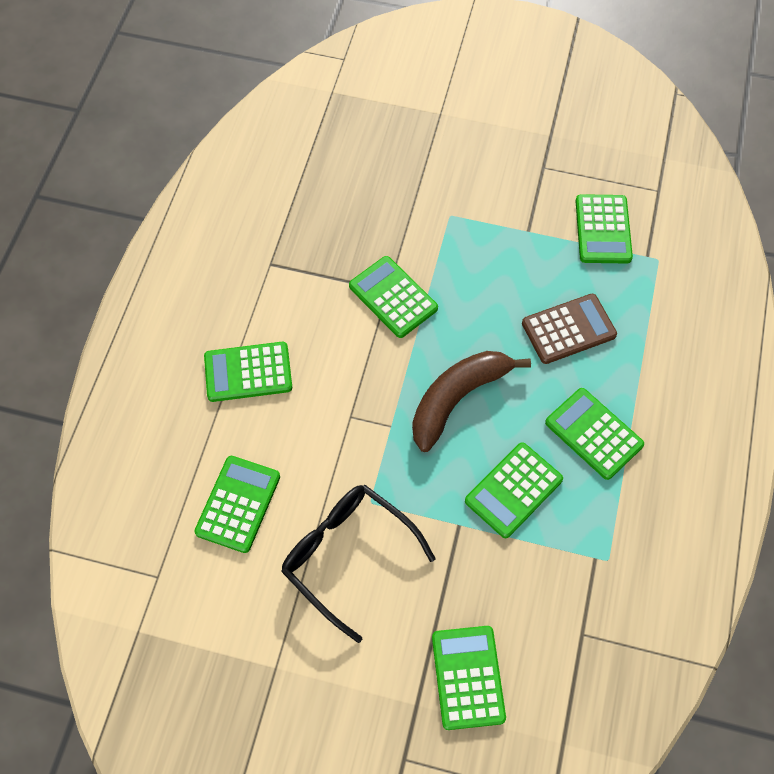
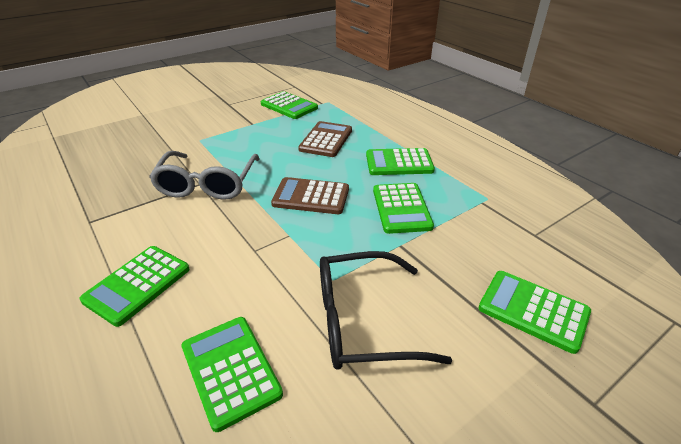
camera: 50 degrees left, 25 degrees down
(393, 297) = (207, 184): green calculator -> grey glasses
(457, 399) = (311, 197): brown banana -> brown calculator

